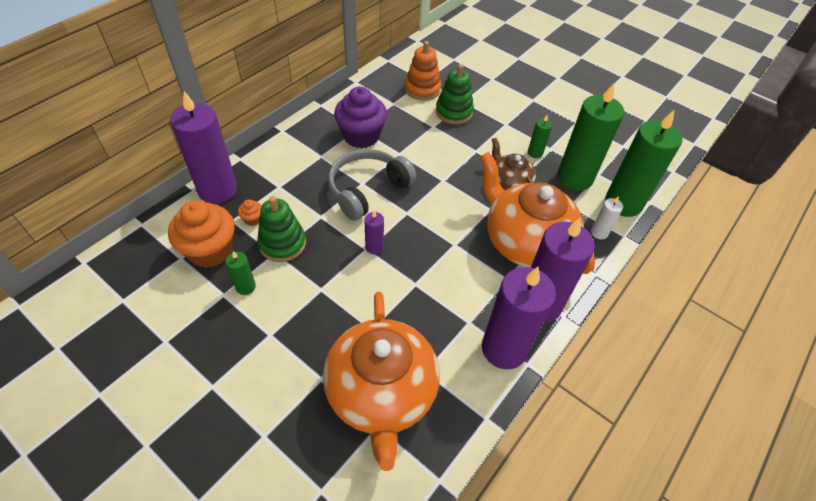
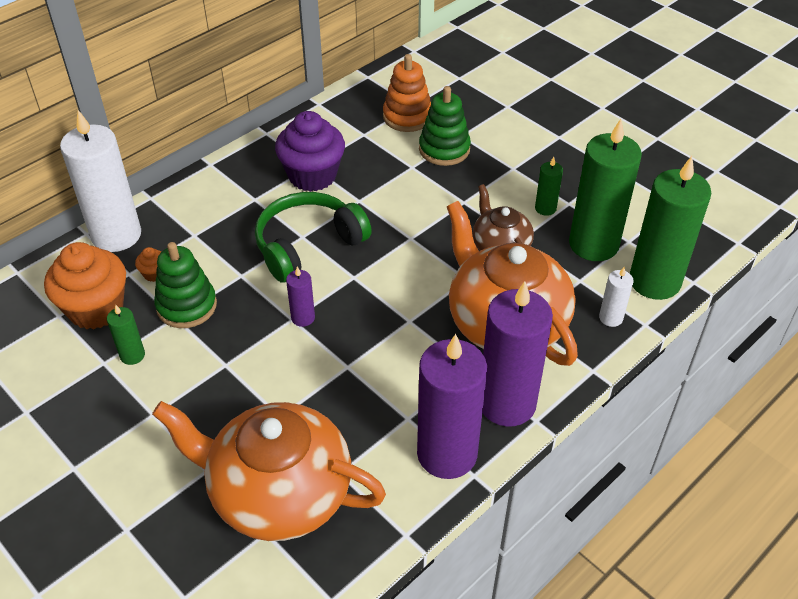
camera: 10 degrees right, 5 degrees down
(218, 190) = (116, 235): purple candle -> white candle
(368, 190) = (308, 245): grey headphones -> green headphones
(381, 392) = (278, 493): orange teapot -> orange teapot turned 105 degrees clockwise

